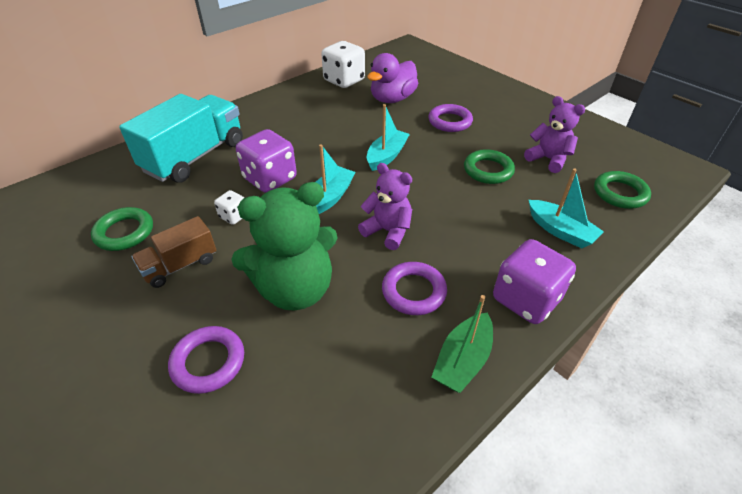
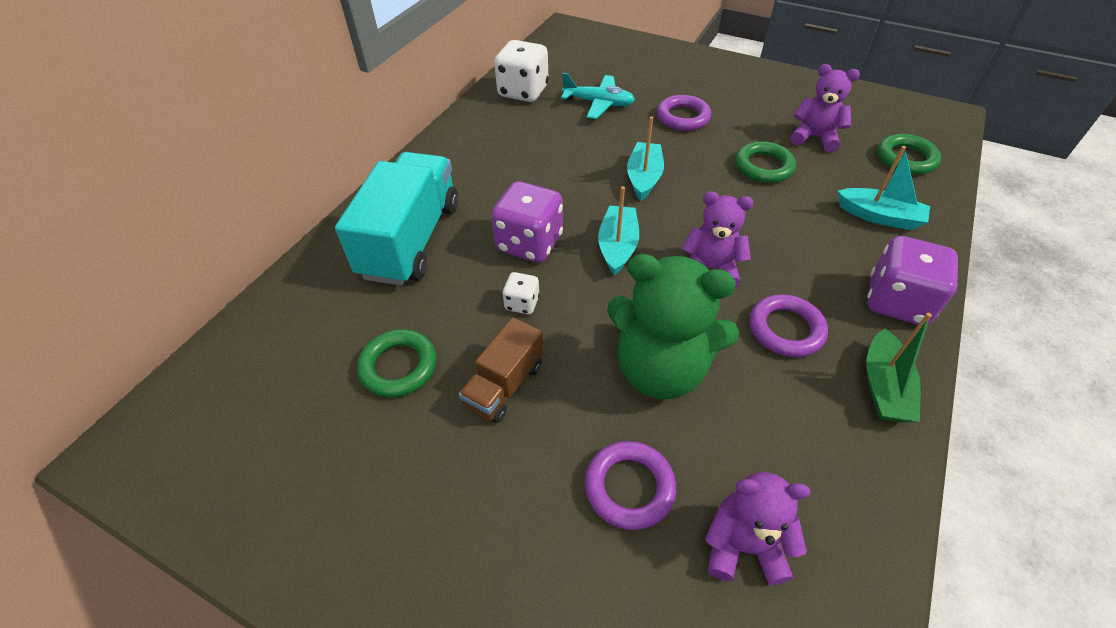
camera: 20 degrees left, 5 degrees up
(257, 435) = (743, 545): none -> purple teddy bear
(295, 289) = (660, 369): green teddy bear -> green teddy bear turned 60 degrees clockwise
(392, 99) = (598, 103): purple duck -> turquoise plane

